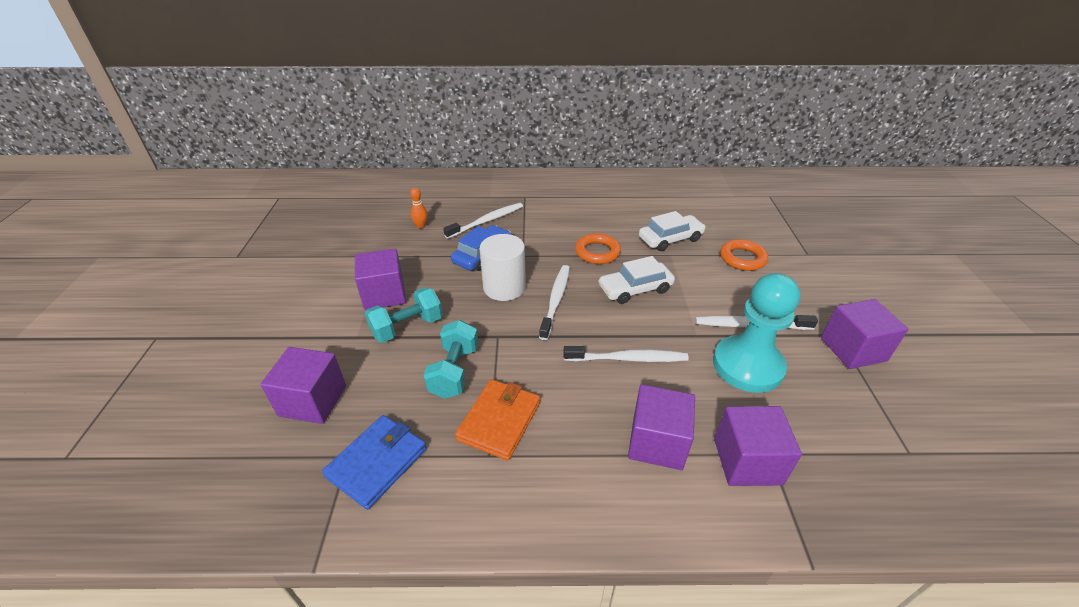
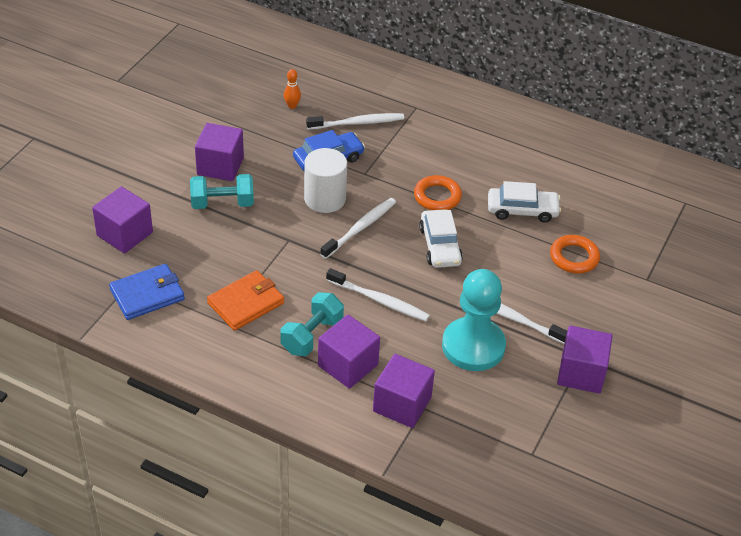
camera: 25 degrees right, 5 degrees up
(454, 371) = (237, 254): turquoise dumbbell -> turquoise dumbbell (312, 335)
(635, 289) = (440, 246): white car -> white car turned 105 degrees counterclockwise

